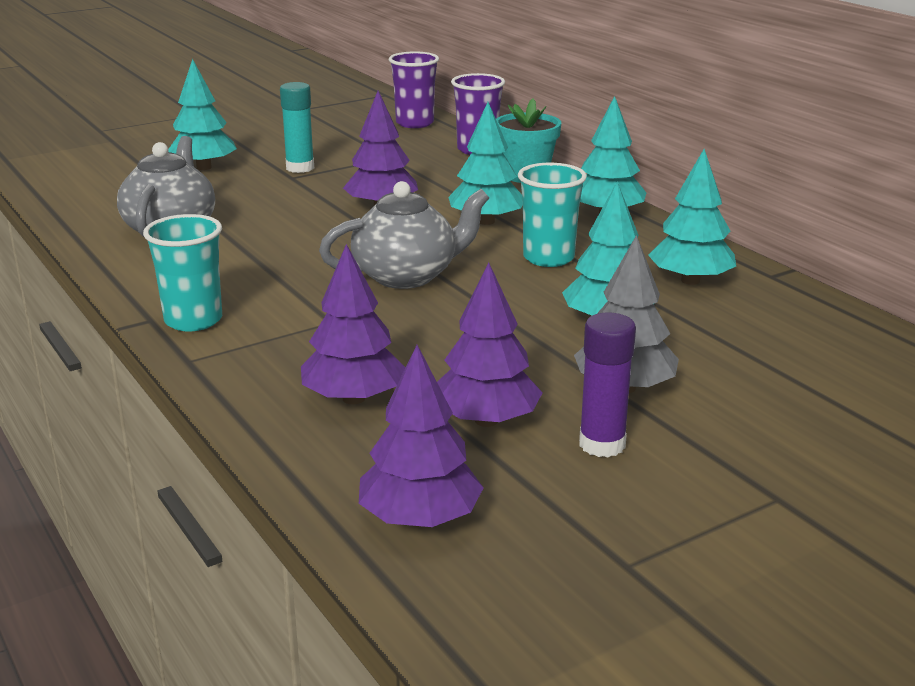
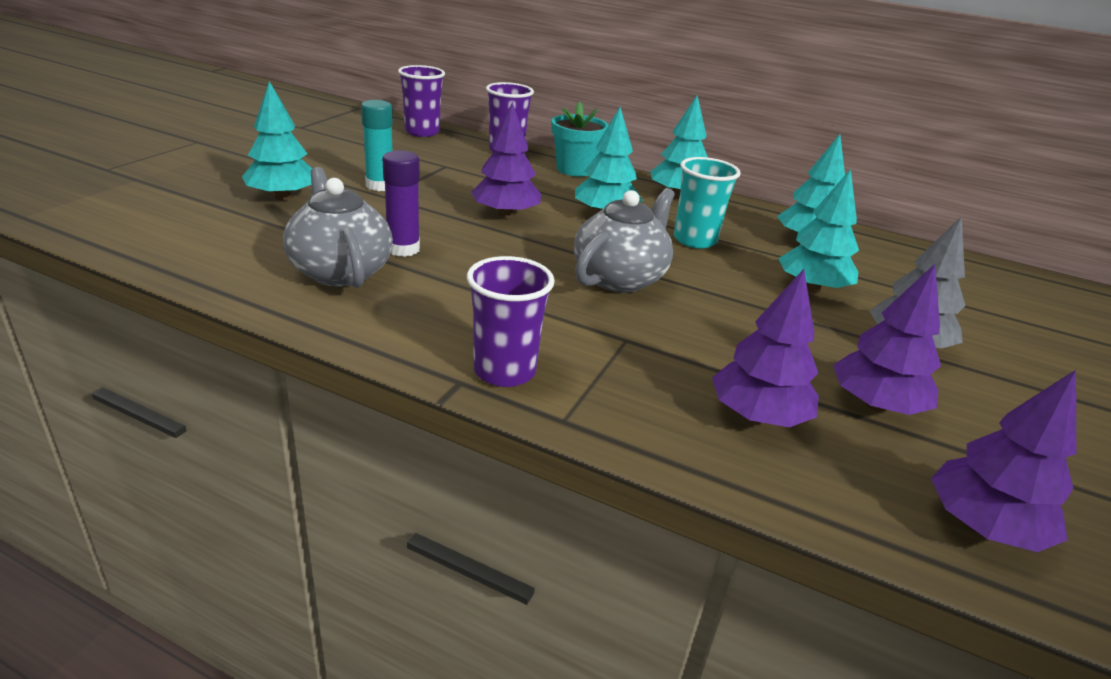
camera: 35 degrees left, 5 degrees up
(193, 320) = (504, 371): turquoise cup -> purple cup
(602, 444) = (971, 401): purple glue stick -> purple glue stick (403, 249)

